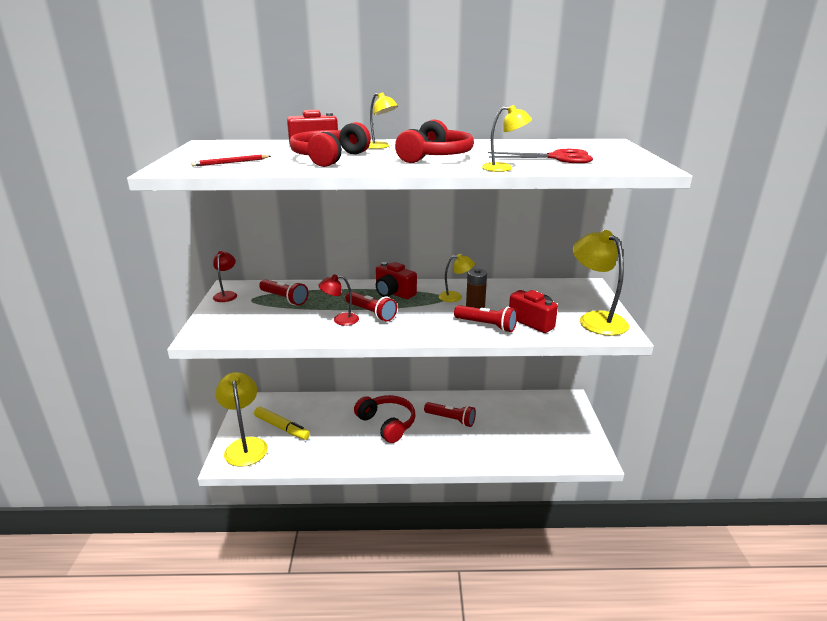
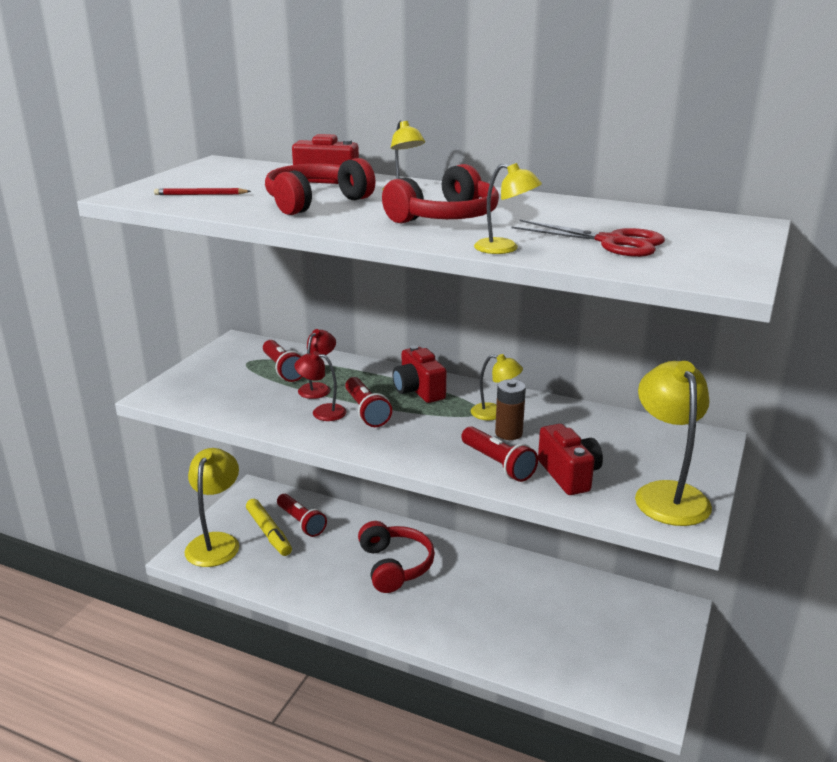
camera: 25 degrees right, 0 degrees up
(226, 294) = (226, 350): red lamp -> red lamp (318, 388)
(451, 419) = (481, 585): red flashlight -> red flashlight (301, 522)

